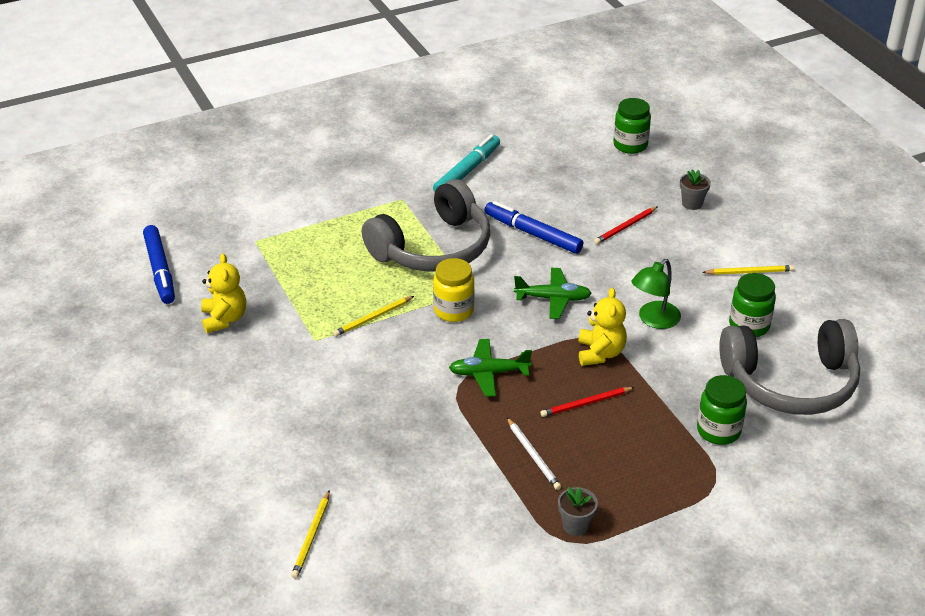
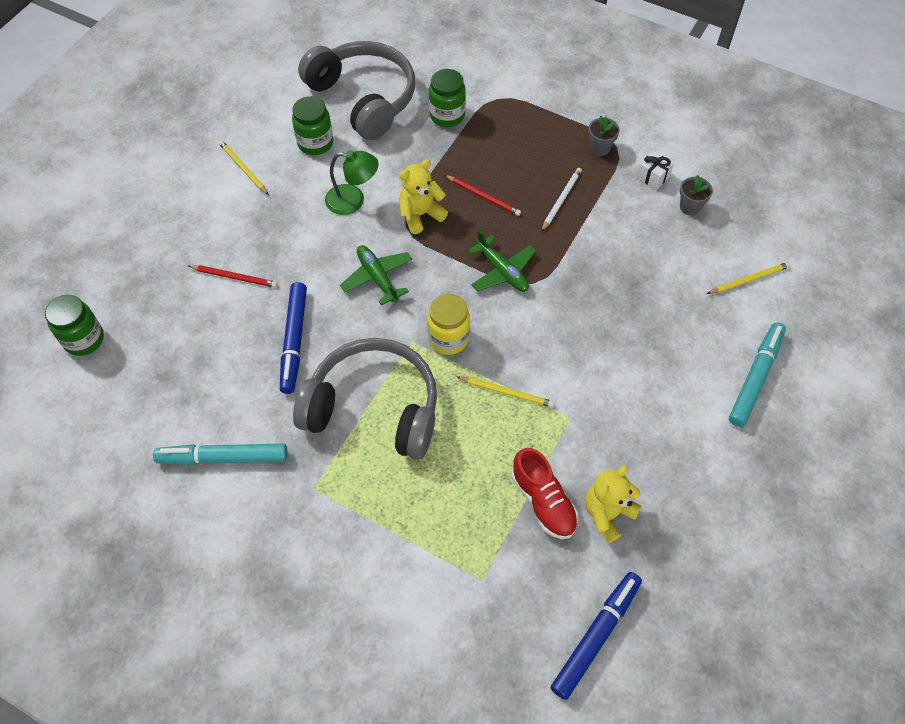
camera: 125 degrees left, 20 degrees up
(221, 470) = (755, 378): none -> turquoise marker
(270, 293) = (543, 501): none -> red shoe
(499, 544) = (652, 177): none -> white gift
(692, 203) = (163, 246): grey flower pot -> grey flower pot (690, 207)

